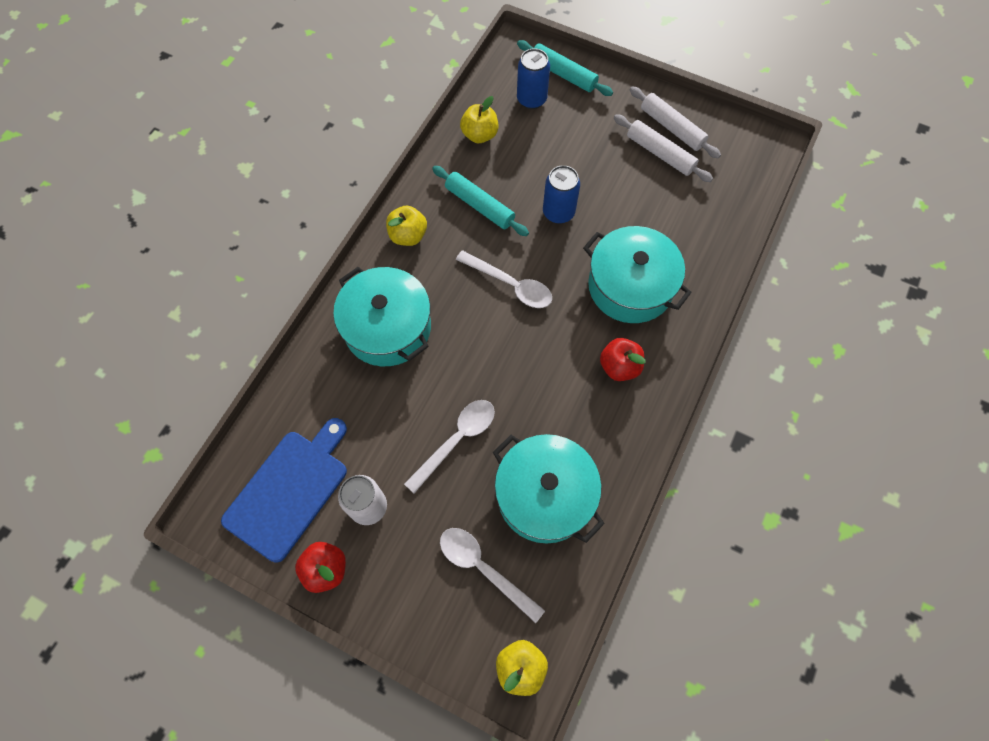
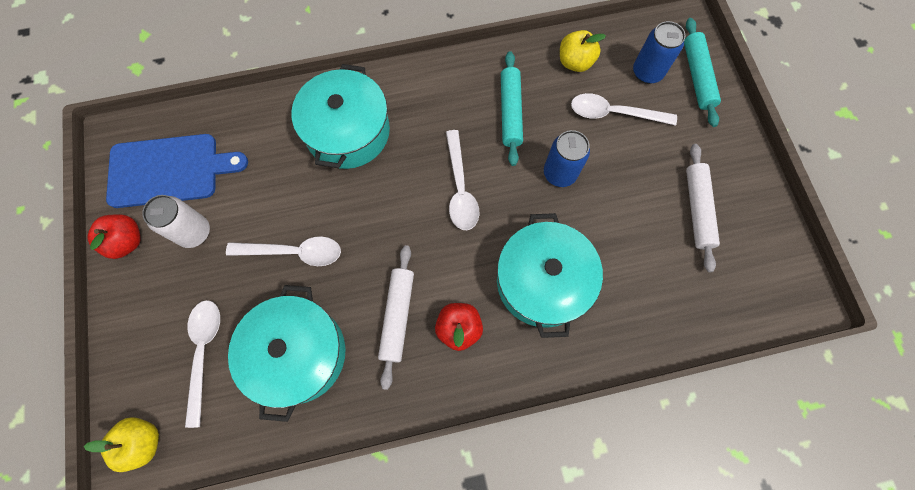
camera: 50 degrees right, 5 degrees up
(408, 235) = (437, 84): yellow apple -> none
(543, 144) = (614, 113): none -> white spoon
(672, 128) = (734, 199): white rolling pin -> white rolling pin (397, 316)

